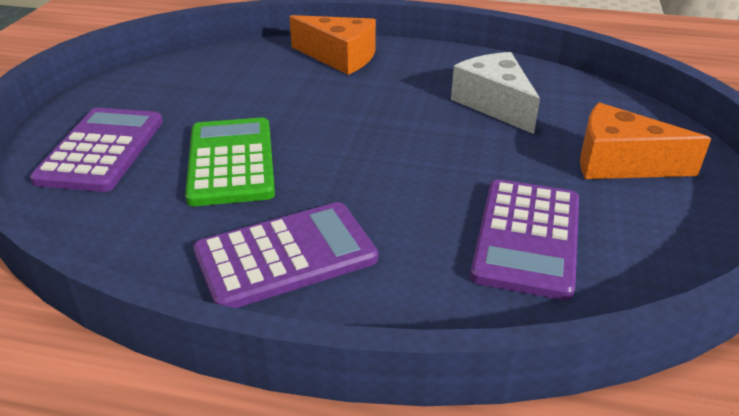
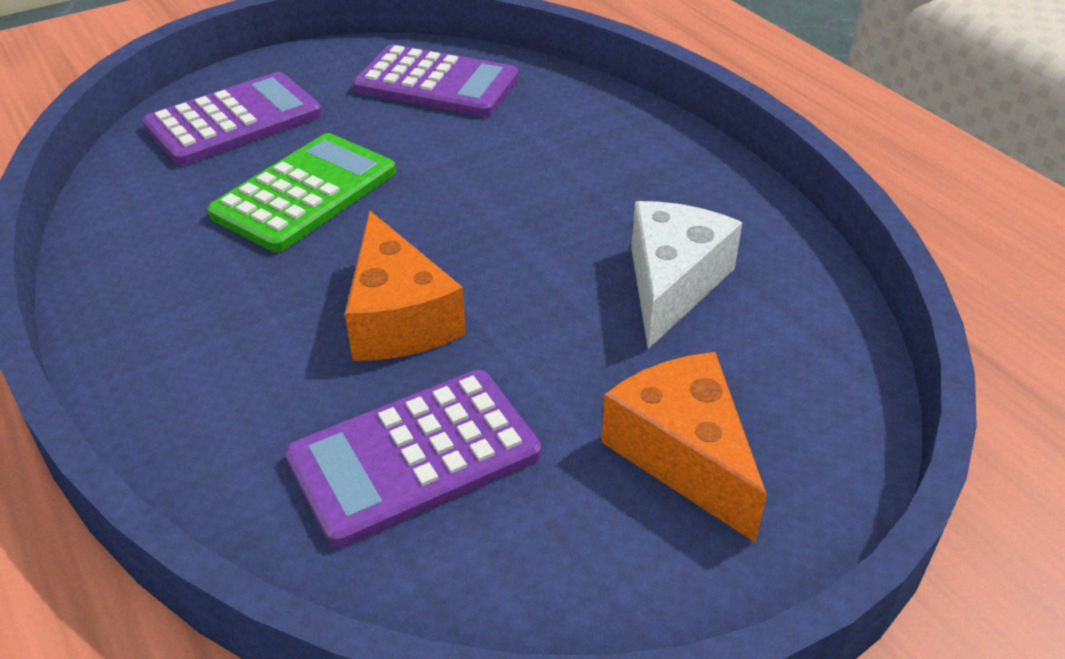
camera: 45 degrees right, 5 degrees up
(285, 256) = (197, 316): purple calculator -> purple calculator (437, 83)
(340, 57) = (601, 126): orange cheese -> orange cheese (398, 317)

